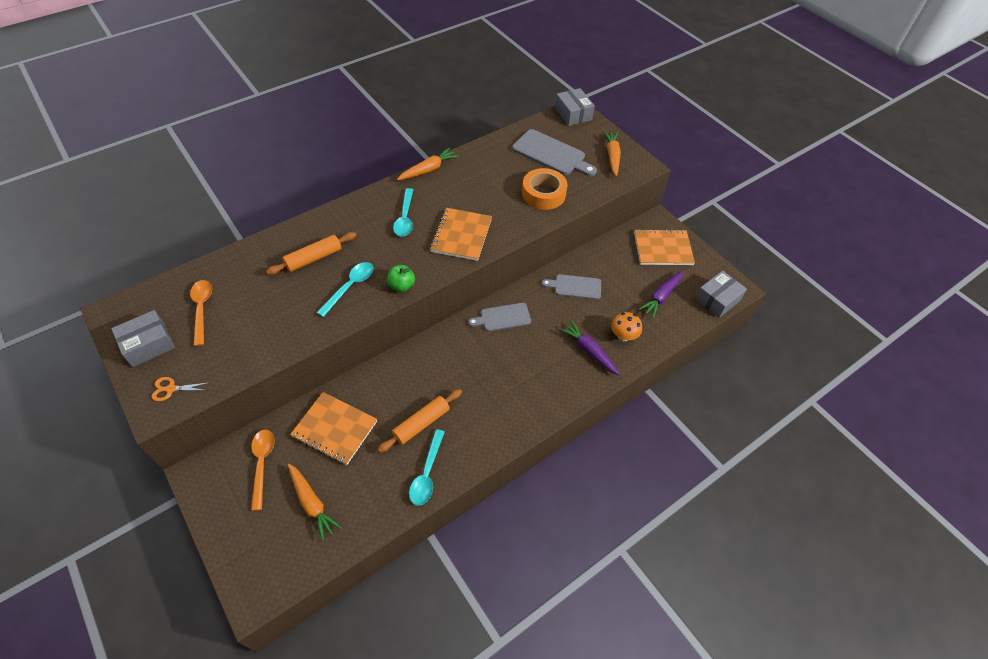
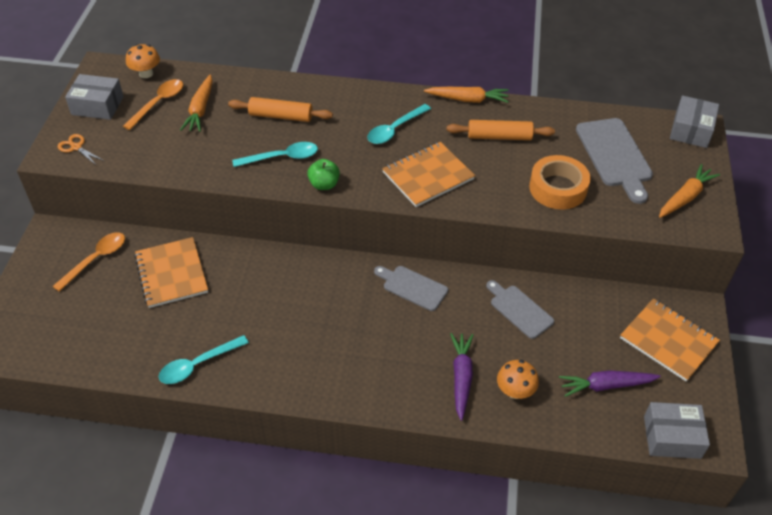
camera: 45 degrees right, 5 degrees down
(161, 293) = (146, 73): none -> orange mushroom
(312, 503) = (95, 316): orange carrot -> orange carrot (200, 109)
(421, 423) = (239, 322): orange rolling pin -> orange rolling pin (499, 136)

